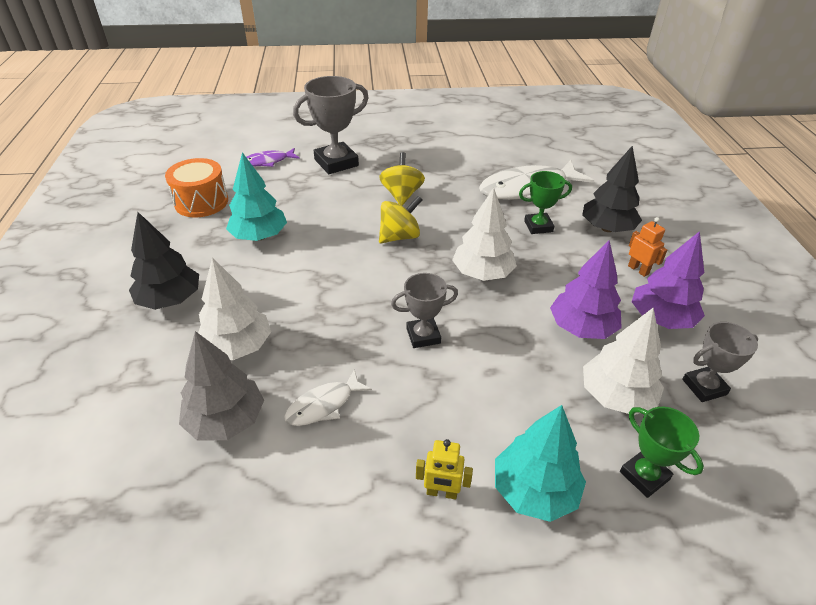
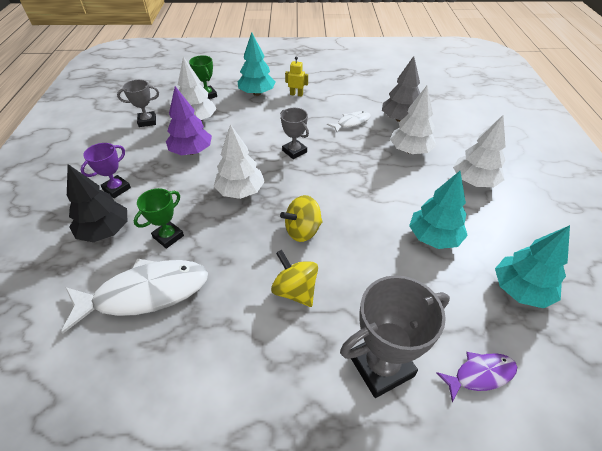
camera: 175 degrees left, 5 degrees up
(170, 300) = (474, 181): black tree -> white tree
(201, 202) = (520, 290): orange drum -> turquoise tree
(402, 195) = (295, 290): yellow spinning top -> yellow spinning top turned 135 degrees clockwise
(423, 336) = (294, 151): grey trophy -> grey trophy turned 60 degrees clockwise
(538, 226) = (168, 236): green trophy -> green trophy turned 45 degrees counterclockwise
(638, 270) = (117, 189): orange robot -> purple trophy
(661, 318) = (135, 154): purple tree -> none

